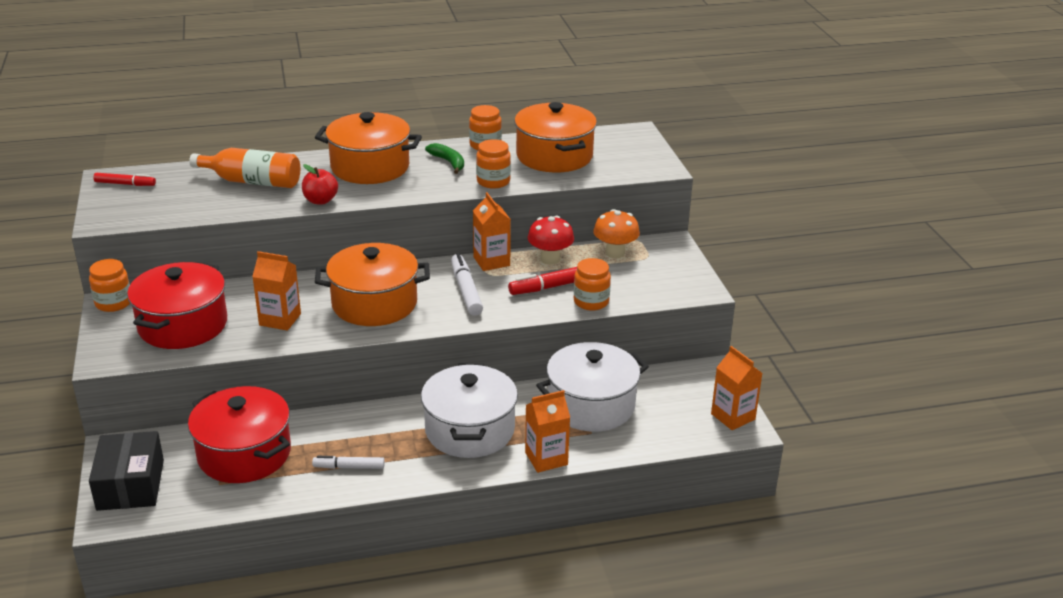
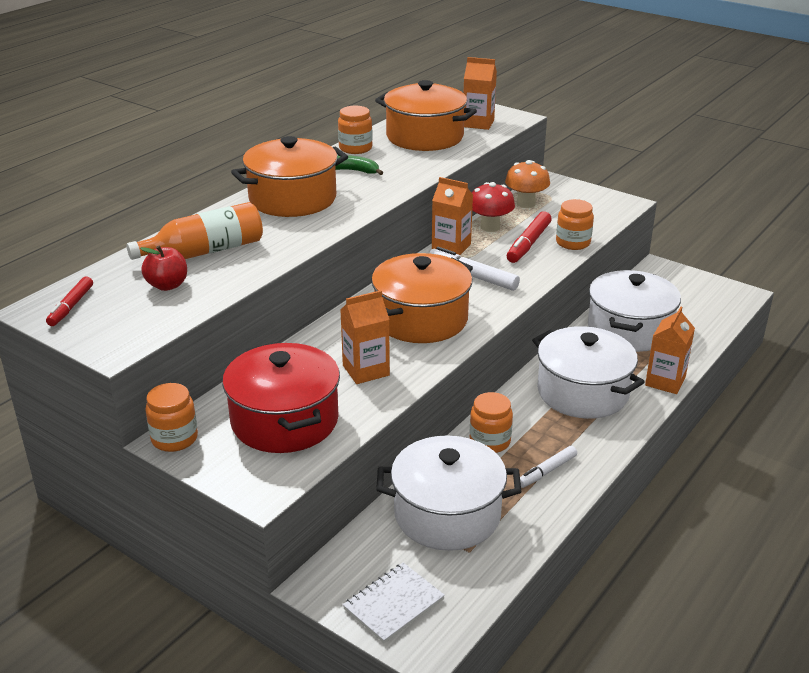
camera: 40 degrees left, 0 degrees up
(125, 184) = (71, 306): red marker -> red marker turned 135 degrees clockwise
(130, 485) = (393, 604): black box -> white notebook
(244, 454) = (447, 514): red pot -> white pot
(320, 200) = (303, 240): red apple -> red apple (167, 285)
(493, 181) = (416, 171): orange jar -> orange jar (490, 441)
(733, 416) = (721, 290): orange carton -> orange carton (478, 123)

